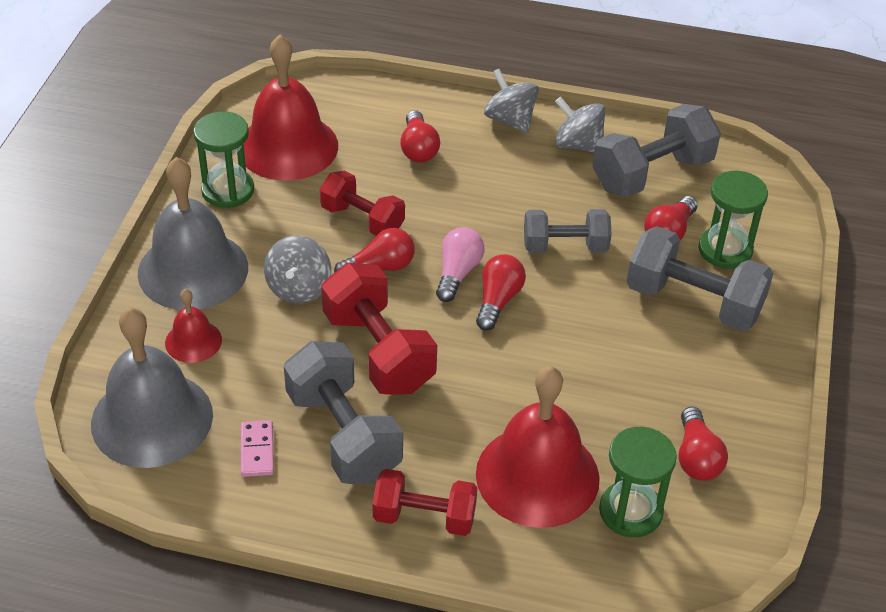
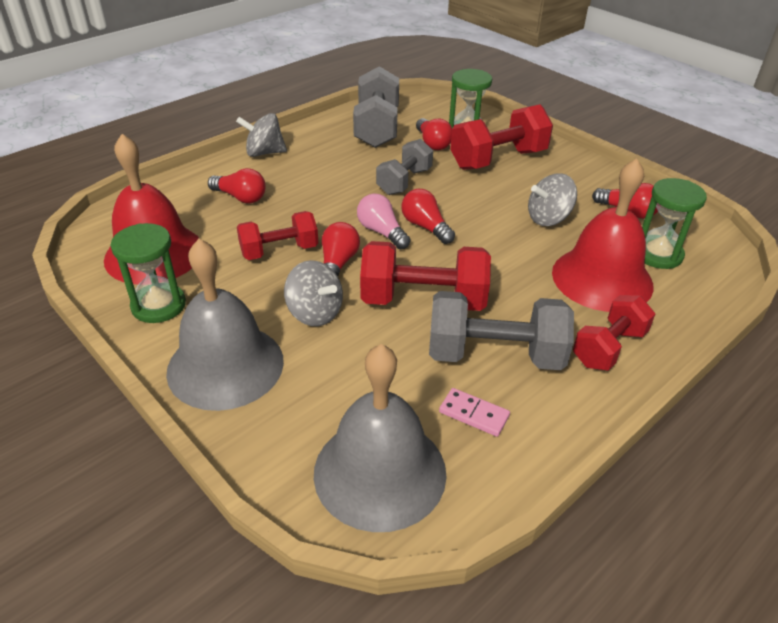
camera: 55 degrees left, 5 degrees down
(193, 341) = (310, 402): red bell -> none
(578, 145) = (320, 140): grey spinning top -> grey spinning top (548, 218)
(693, 301) = (498, 159): grey dumbbell -> red dumbbell

